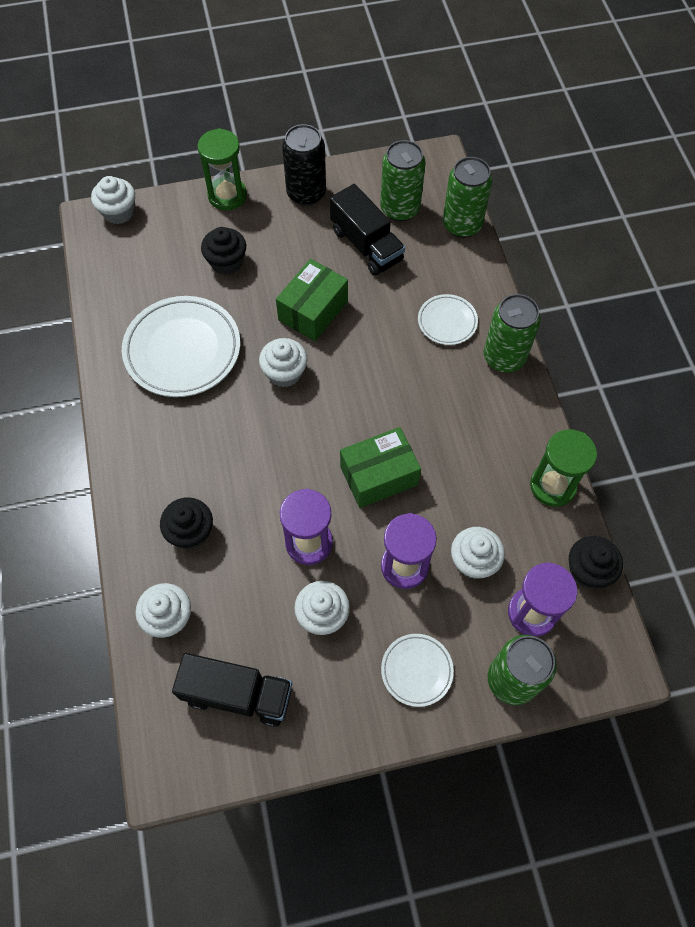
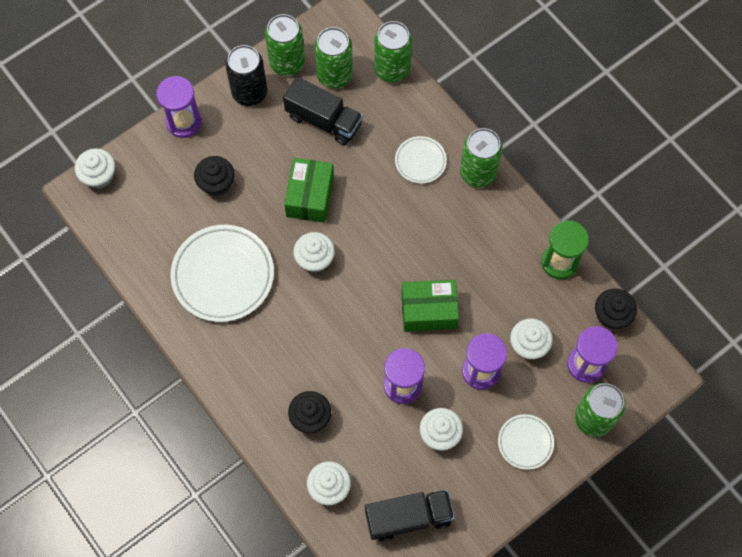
camera: 25 degrees left, 5 degrees up
(227, 195) = (184, 122): green hourglass -> purple hourglass
(358, 180) = (287, 62): none -> green can
(379, 475) = (429, 311): green box -> green box turned 45 degrees clockwise

